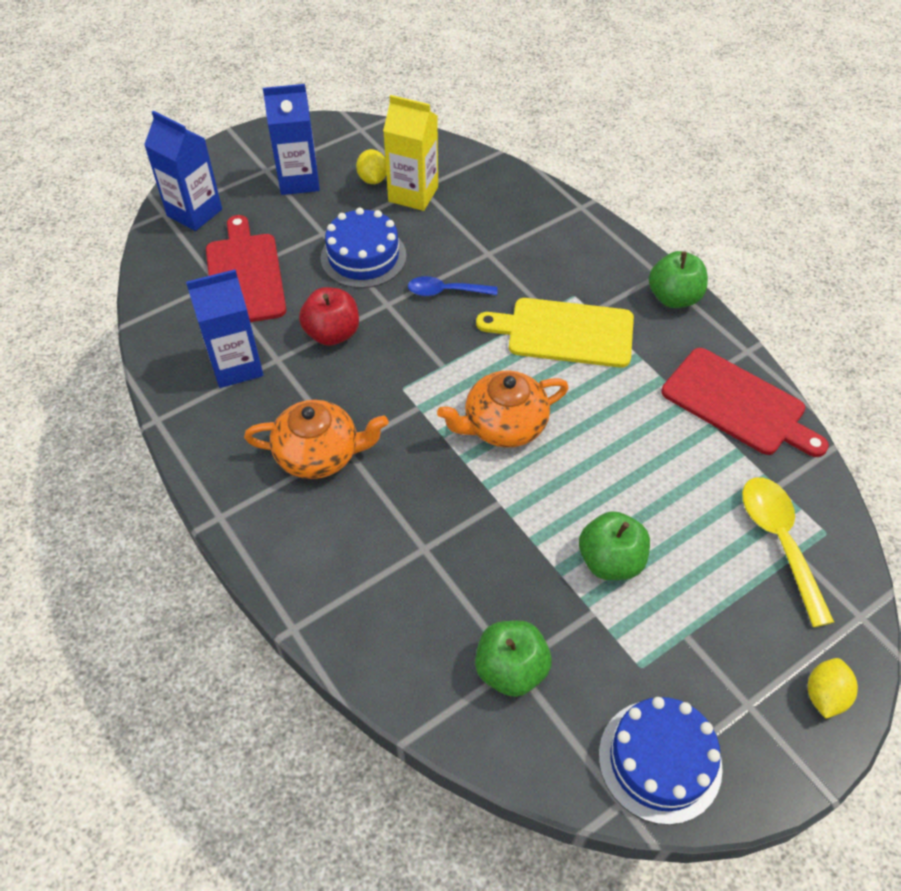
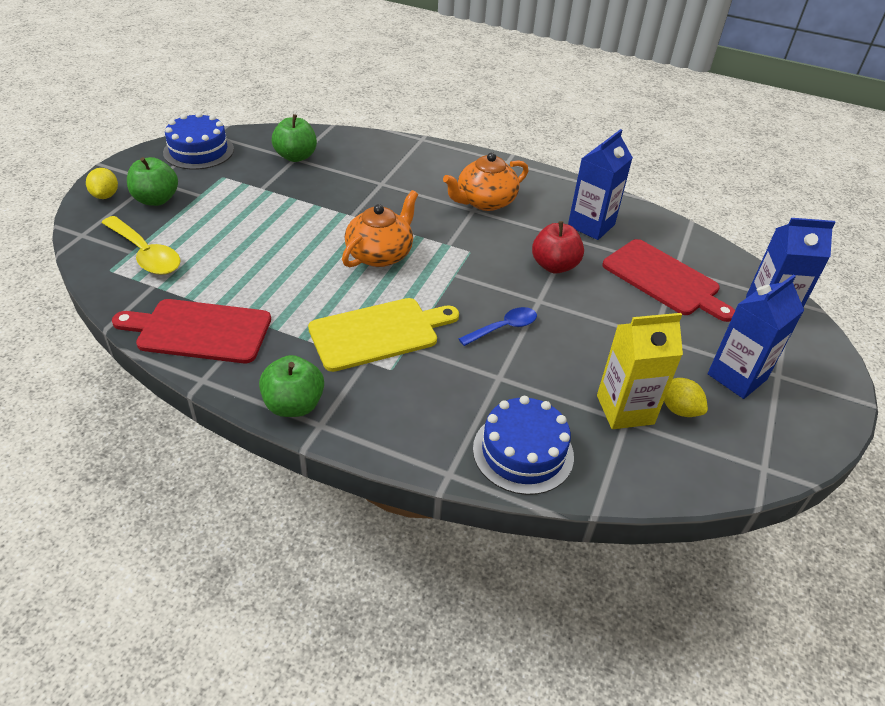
camera: 145 degrees right, 10 degrees down
(363, 257) = (598, 329): blue cake -> blue cake (523, 452)
(610, 561) = (262, 211): green apple -> green apple (156, 199)

